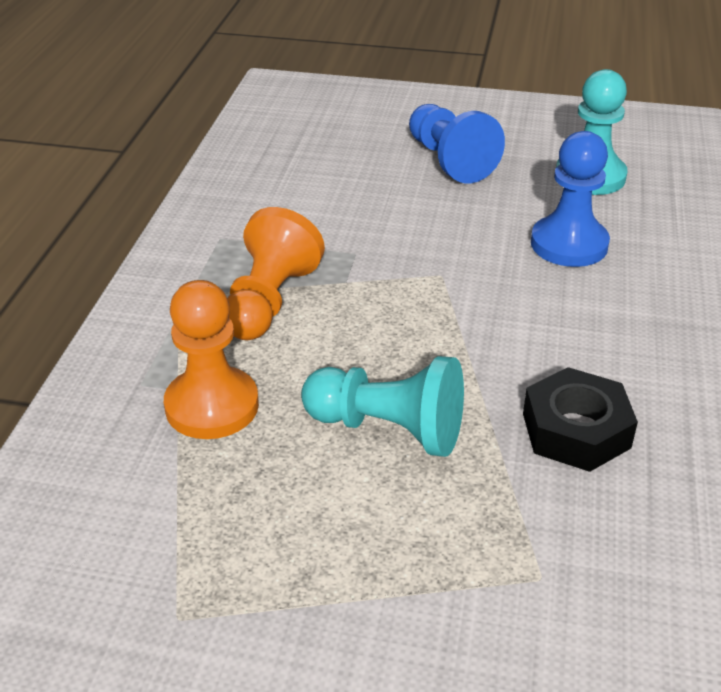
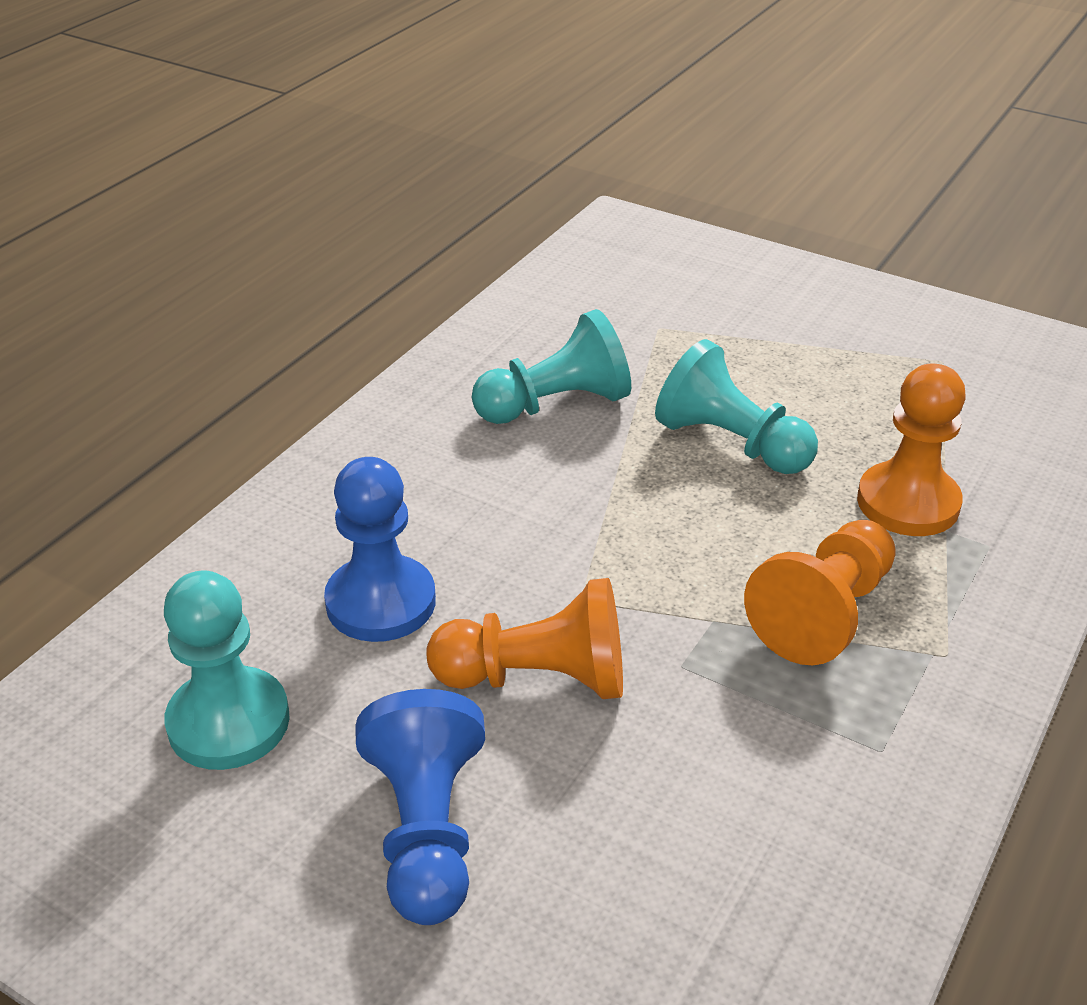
camera: 160 degrees left, 0 degrees up
(439, 228) = (538, 678): none -> orange pawn
(576, 430) = (556, 405): black nut -> turquoise pawn

